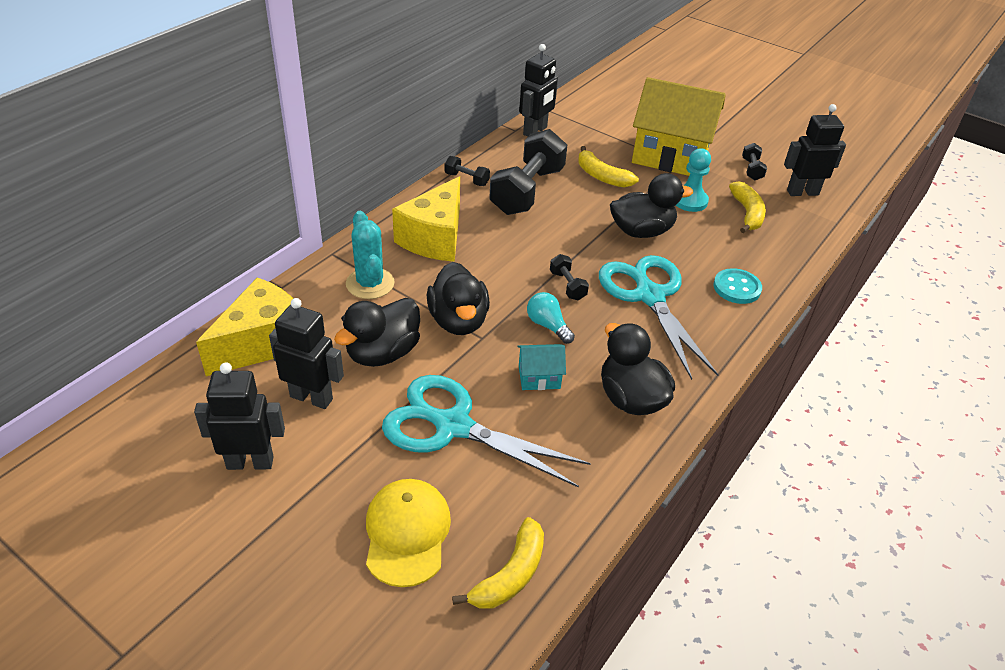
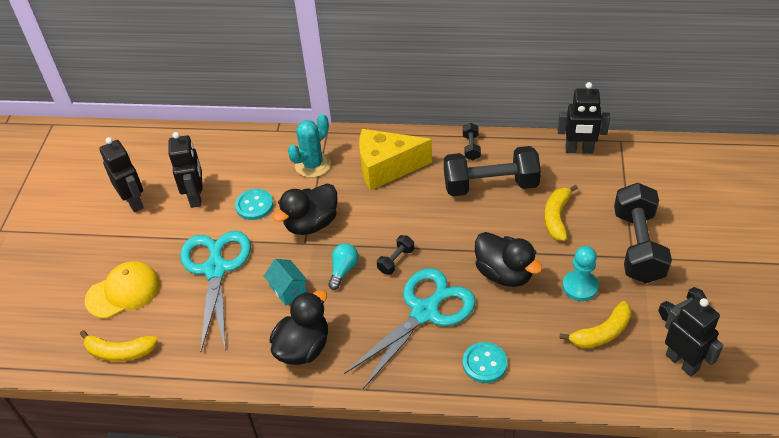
camera: 65 degrees right, 5 degrees up
(263, 343) = (224, 152): yellow cheese -> none
(383, 353) = (254, 205): black duck -> turquoise button
(670, 156) = (638, 246): yellow house -> black dumbbell

